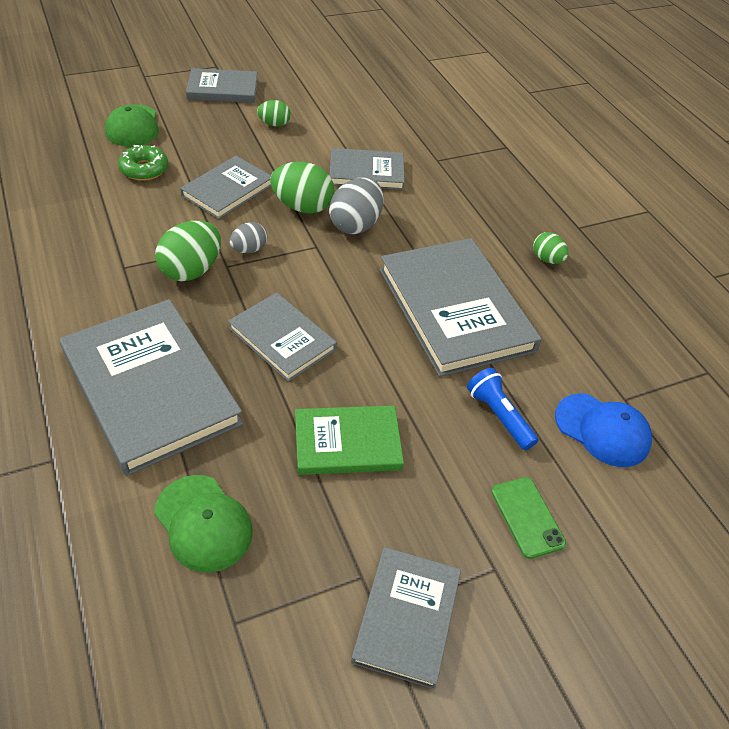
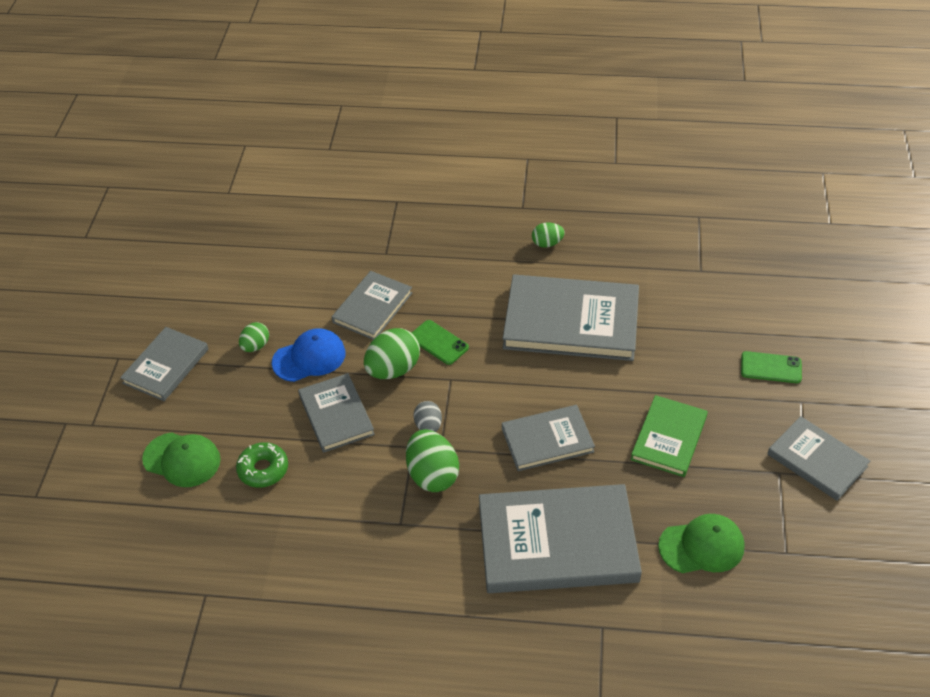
camera: 55 degrees left, 0 degrees up
(355, 225) = (438, 342): grey egg -> green phone
(498, 416) = (684, 344): blue flashlight -> none
(602, 430) = (721, 295): blue cap -> blue cap (309, 358)

